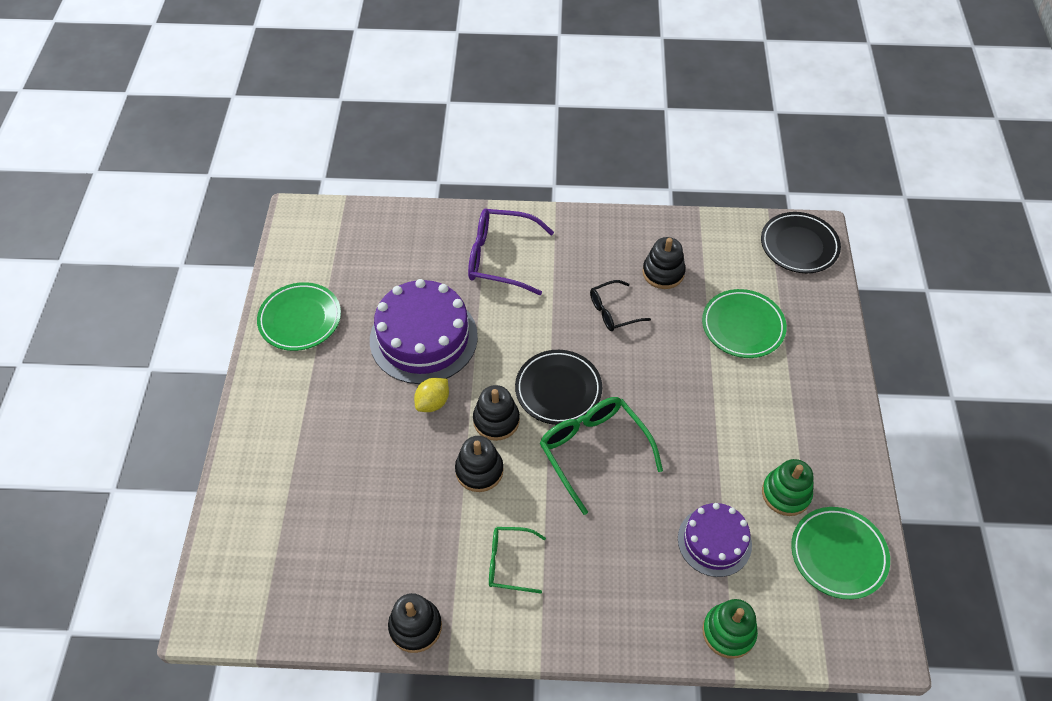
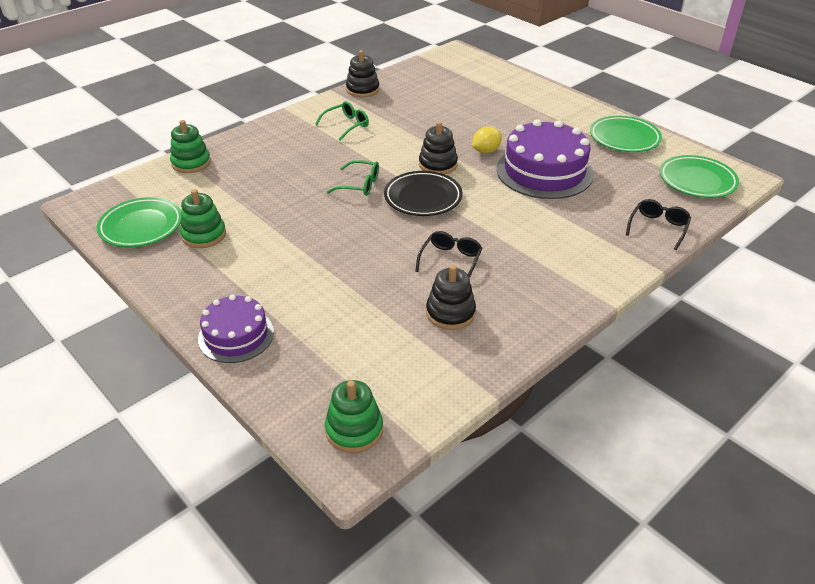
camera: 135 degrees right, 15 degrees down
(433, 402) = (486, 151): yellow lemon -> yellow lemon turned 60 degrees clockwise
(434, 226) = (658, 227): none -> black glasses
(479, 470) = (414, 143): black stacking toy -> none
(500, 258) = (581, 240): purple glasses -> none
(593, 450) = (360, 185): green glasses -> green glasses, size x0.59
(714, 541) = (234, 190): purple cake -> purple cake (236, 335)
(743, 326) = (336, 316): green plate -> green plate (697, 180)
(799, 246) = (354, 430): black plate -> green stacking toy

